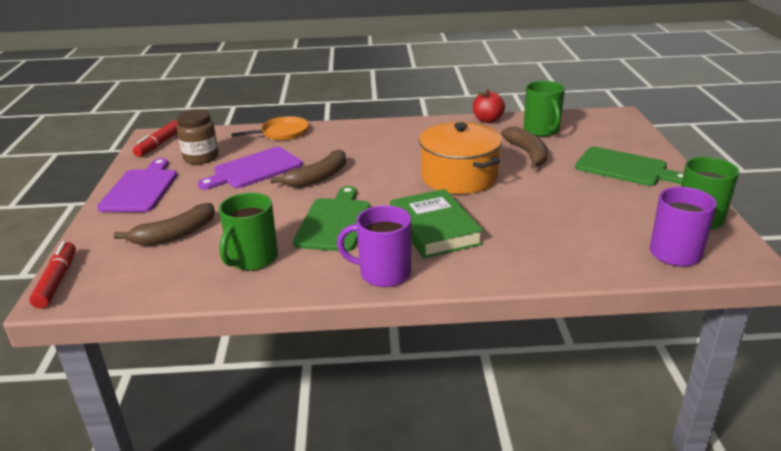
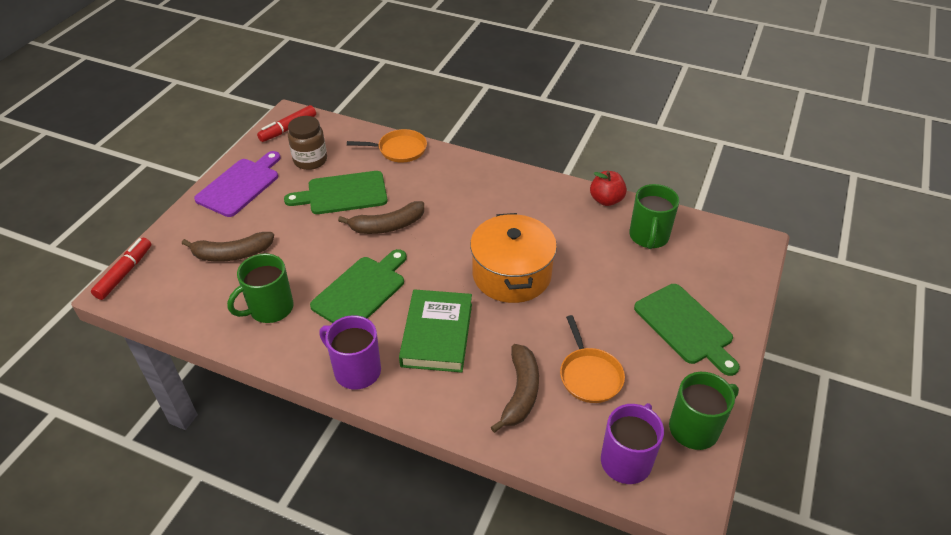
camera: 25 degrees right, 15 degrees up
(254, 169) = (343, 193): purple cutting board -> green cutting board
(527, 153) = (604, 266): brown banana -> brown banana (520, 392)
(588, 214) = (590, 375): none -> orange pan

